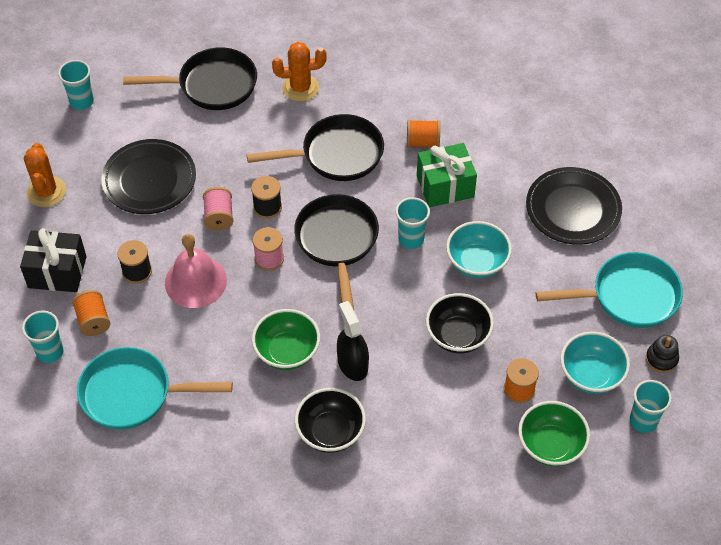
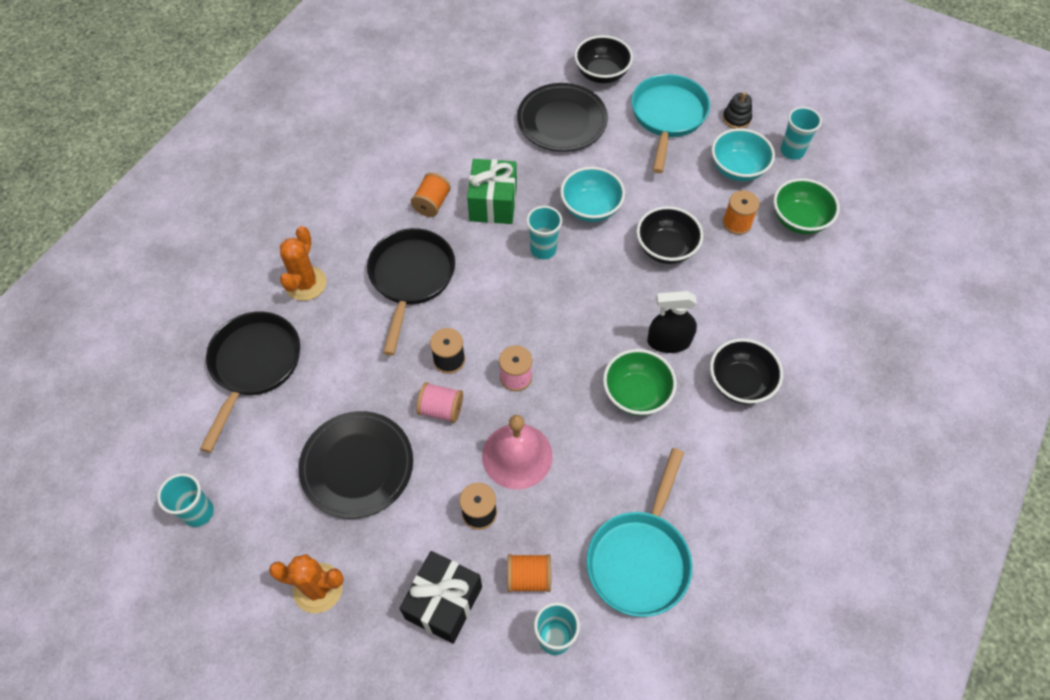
camera: 70 degrees left, 5 degrees up
(337, 242) = (521, 311): black pan -> none
(655, 224) = (601, 74): none -> black bowl

